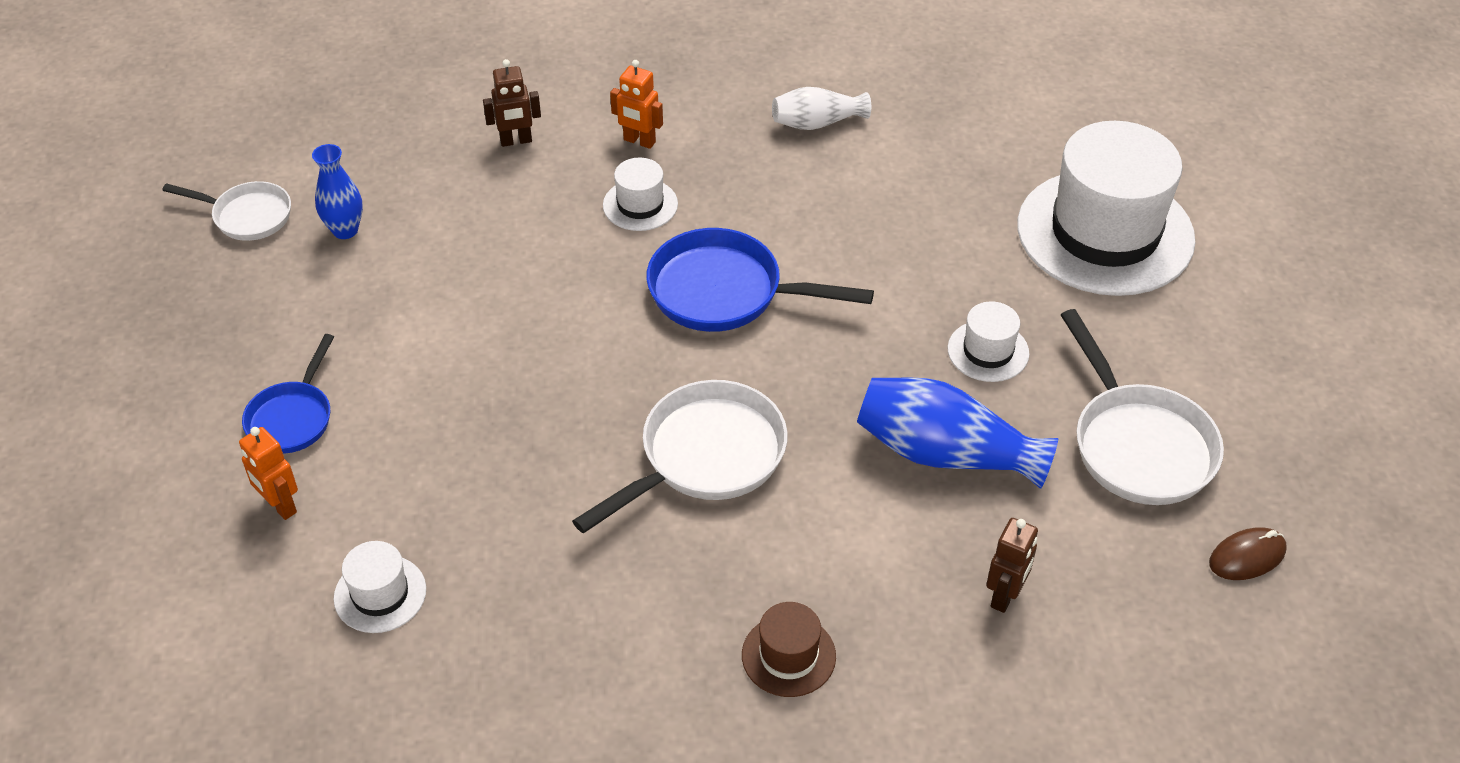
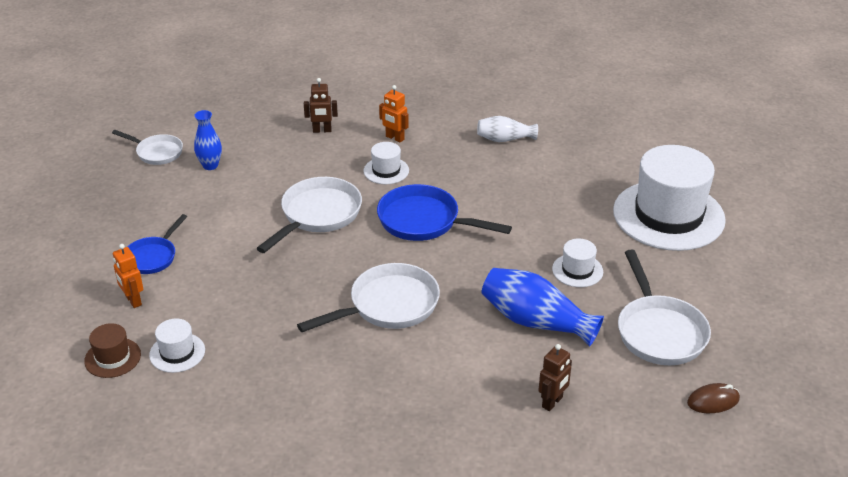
camera: 10 degrees right, 10 degrees down
(549, 302) = (318, 215): none -> white pan
(788, 656) = (410, 416): brown hat -> brown hat (112, 358)

